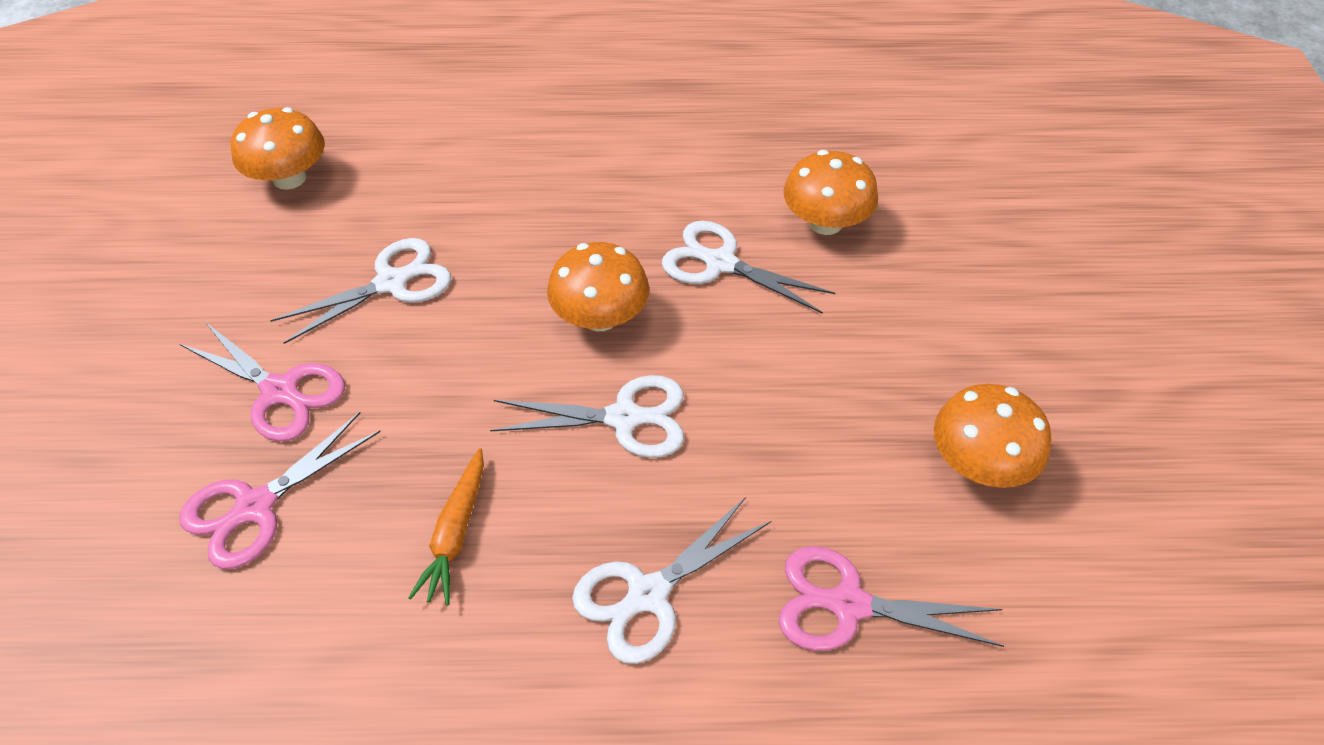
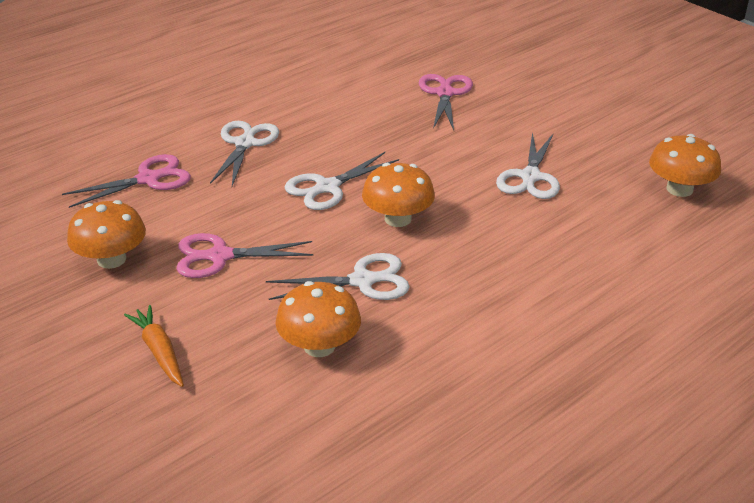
camera: 140 degrees right, 15 degrees down
(280, 391) = (502, 121): pink scissors -> pink scissors (220, 256)
(455, 533) = (352, 122): orange carrot -> orange carrot (159, 352)

